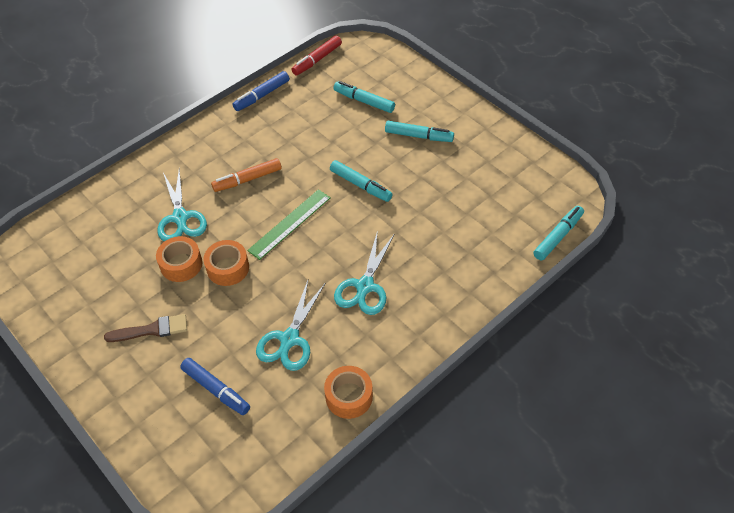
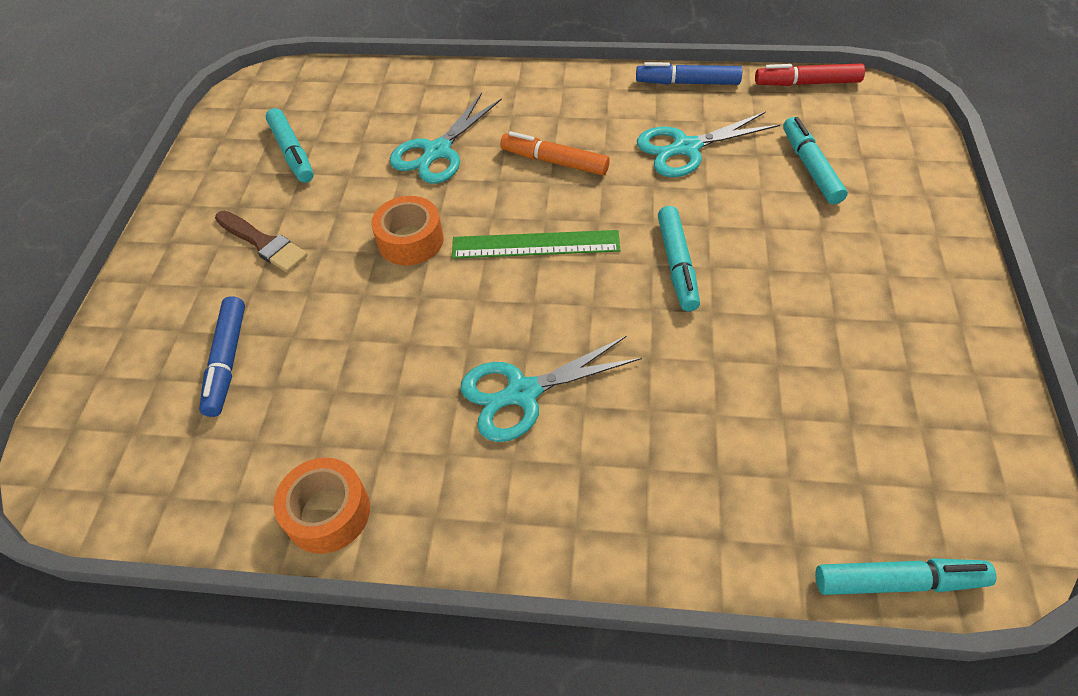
camera: 50 degrees right, 0 degrees up
(181, 264) = (375, 199): orange tape -> none
(289, 339) = (362, 376): turquoise scissors -> turquoise scissors (686, 148)
(419, 136) = (836, 261): turquoise marker -> turquoise marker (292, 153)

